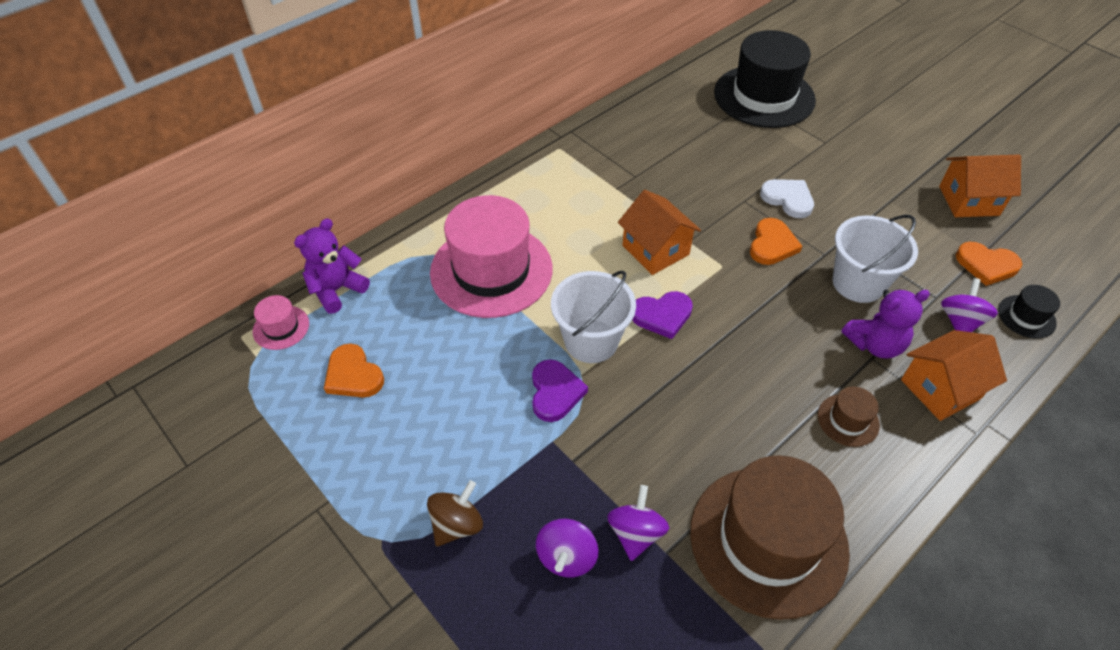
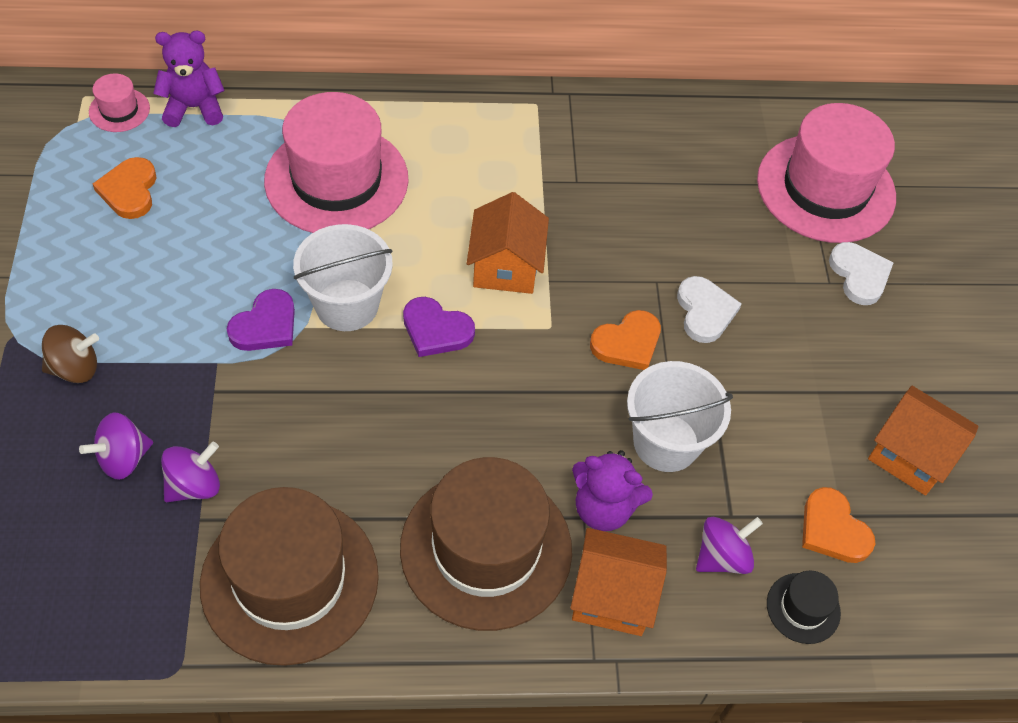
camera: 35 degrees right, 5 degrees up
(764, 96) = (825, 188): black hat -> pink hat
(834, 129) = (859, 275): none -> white heart
(848, 420) = (486, 549): brown hat -> brown hat, size x2.34

